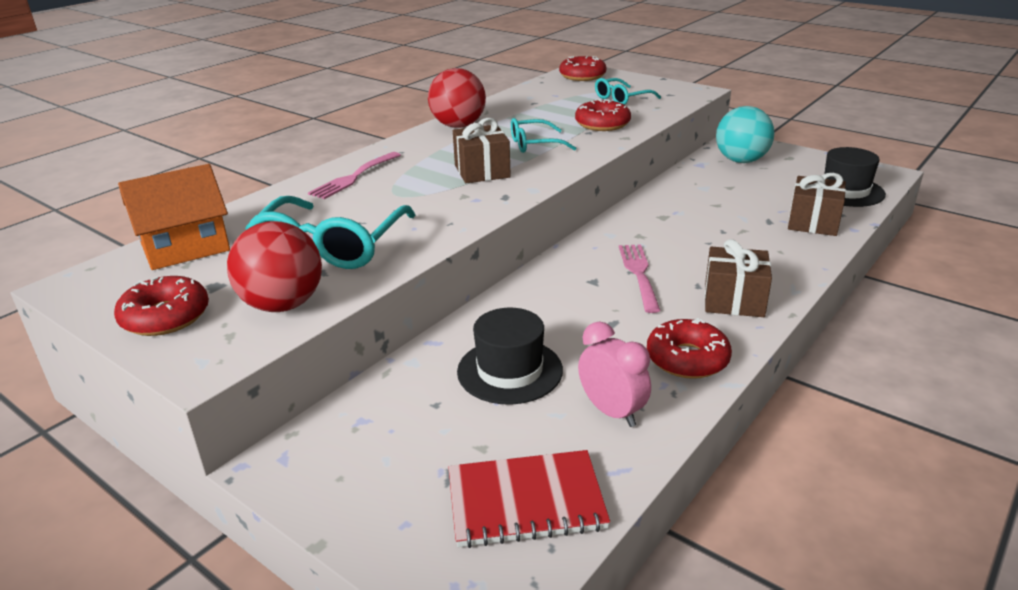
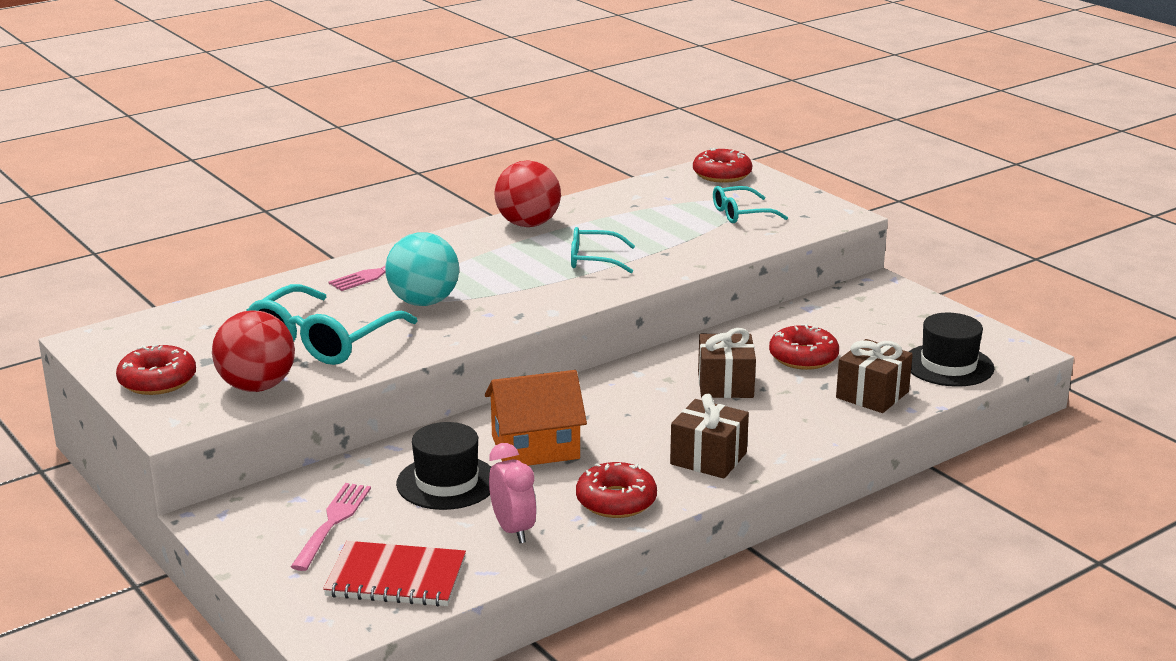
camera: 15 degrees right, 5 degrees down
(185, 247) = (194, 320): orange house -> orange house (535, 447)
(482, 171) = (515, 284): brown gift -> brown gift (725, 384)
(602, 124) = (689, 245): red donut -> red donut (803, 357)
(639, 274) = (635, 418): pink fork -> pink fork (332, 523)
(741, 161) = (861, 310): turquoise ball -> turquoise ball (424, 302)

